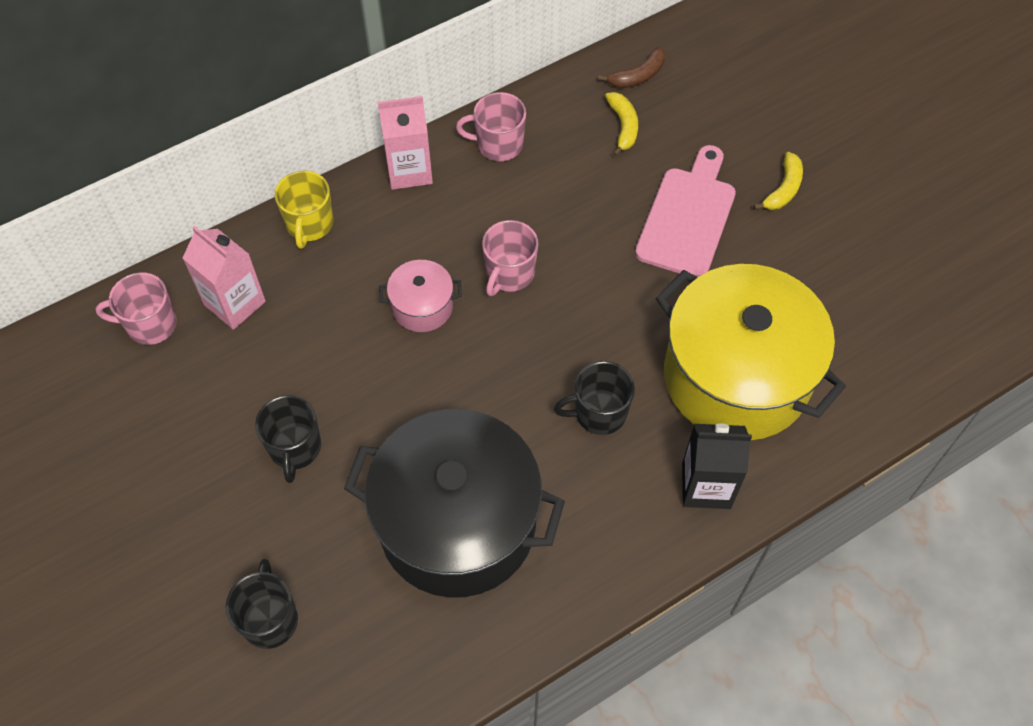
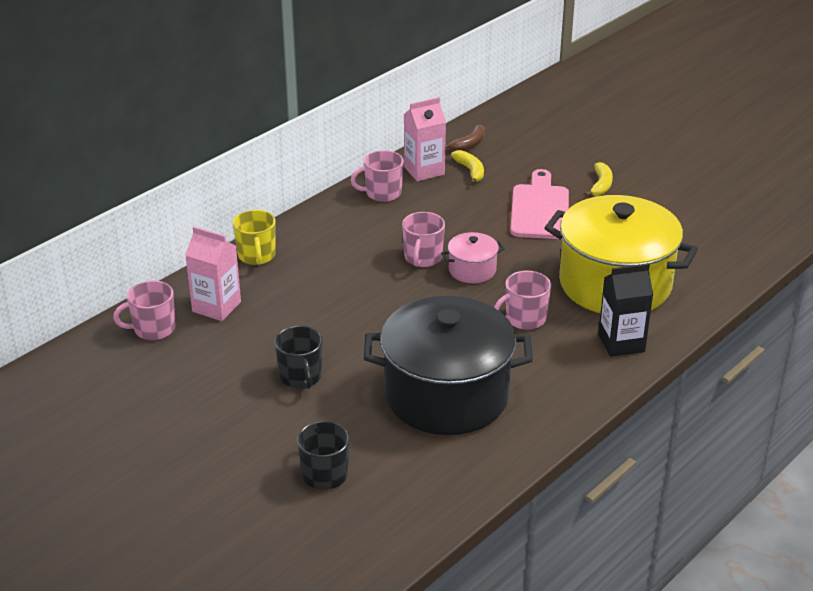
camera: 15 degrees left, 25 degrees down
(409, 170) = (321, 216): pink carton -> pink carton (424, 170)
(422, 307) = (365, 285): pink pot -> pink pot (472, 270)
(599, 413) = (524, 319): black mug -> pink mug

